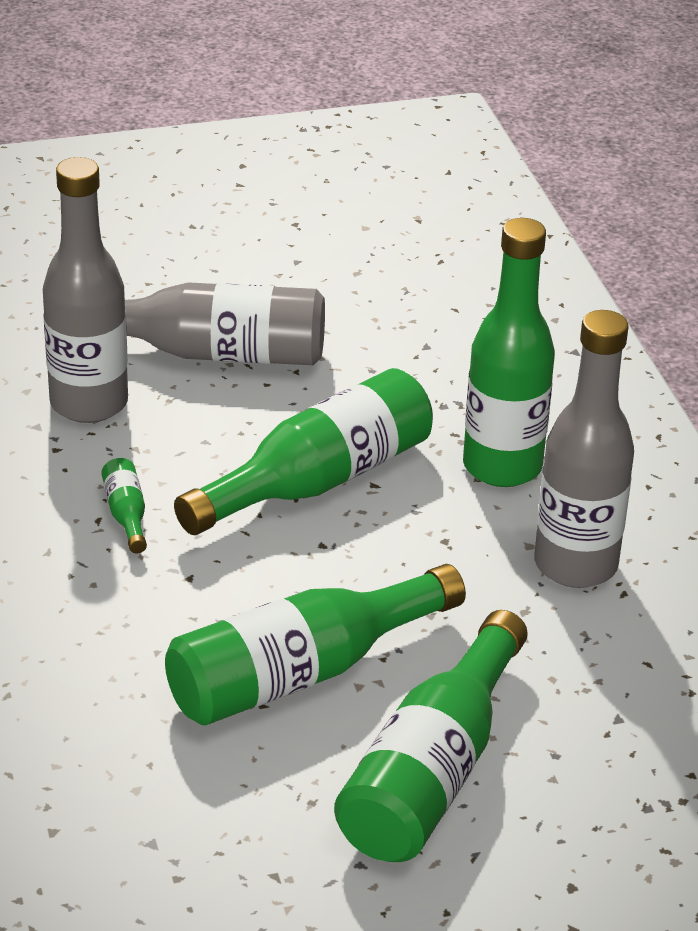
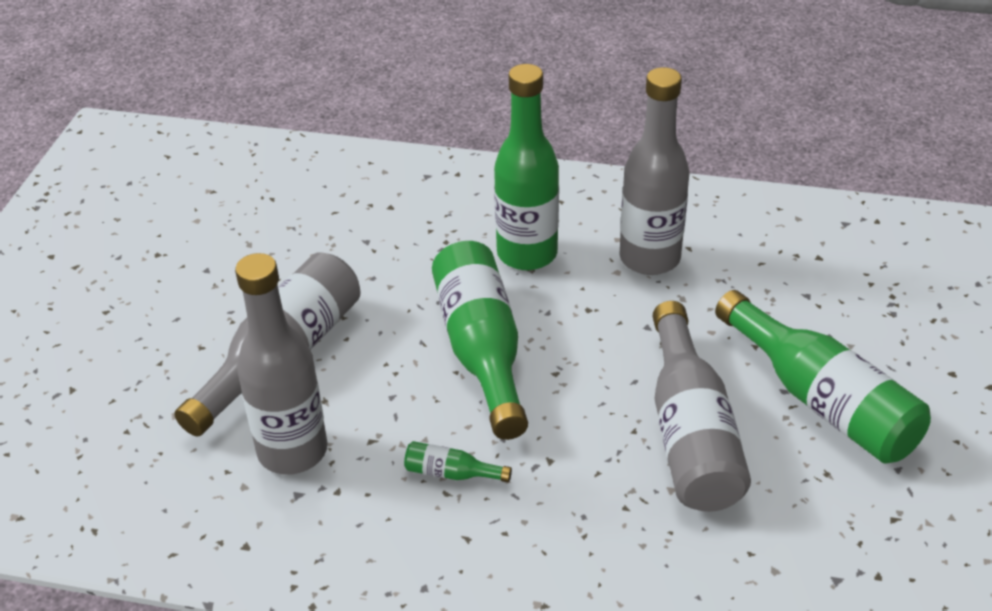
camera: 60 degrees left, 5 degrees up
(301, 673) = (690, 432): green bottle -> grey bottle

